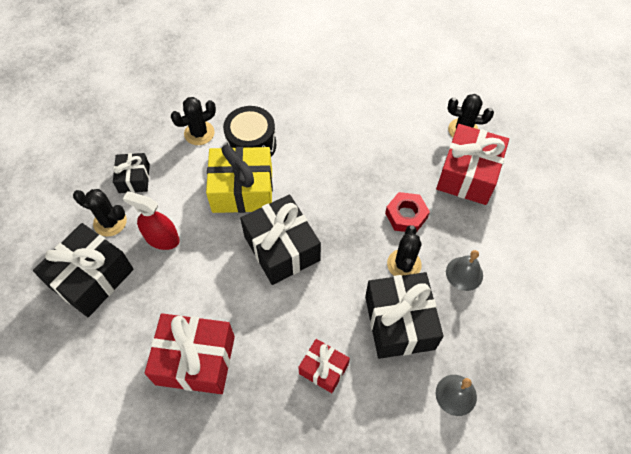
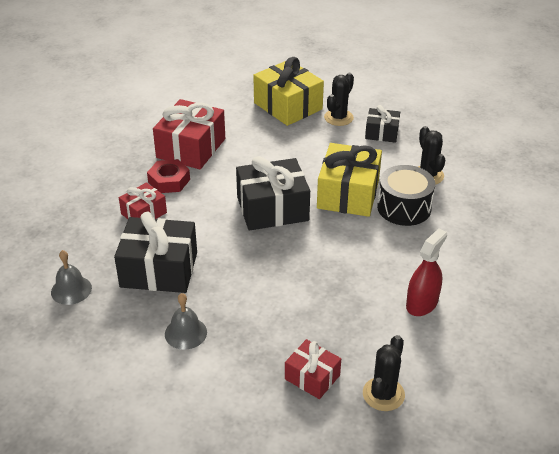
camera: 105 degrees right, 20 degrees down
(91, 278) = (288, 106): black gift -> yellow gift
(162, 238) = (311, 142): red spray bottle -> red spray bottle (422, 303)
(404, 264) = (218, 288): black cactus -> none
(406, 215) = (275, 305): red nut -> red nut (169, 181)
(468, 174) = (312, 377): red gift -> red gift, size x0.56

